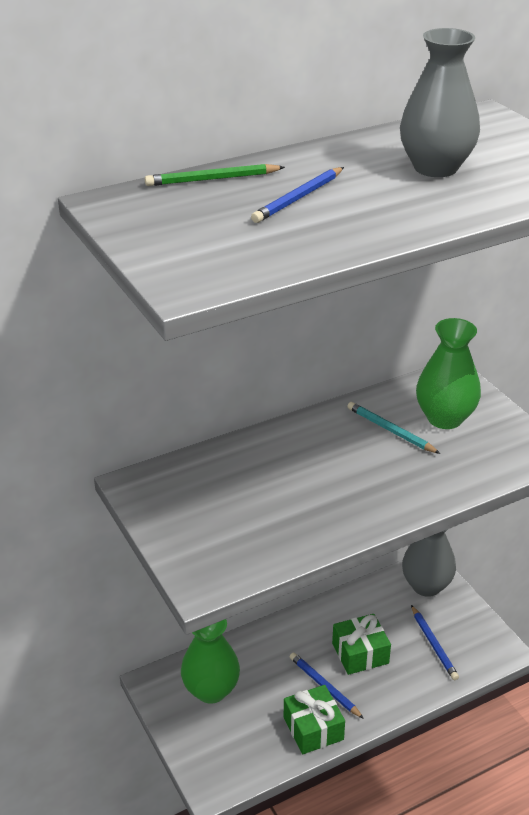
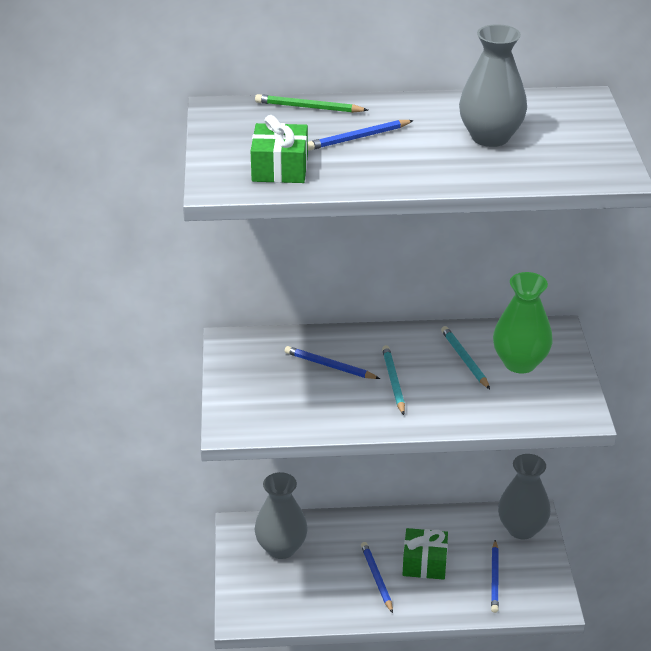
camera: 25 degrees right, 0 degrees up
(211, 690) = (281, 548): green vase -> grey vase
(261, 479) = (329, 366): none -> blue pencil
(313, 728) = (346, 606): green gift -> green gift (280, 168)
(338, 475) = (393, 381): none -> turquoise pencil

